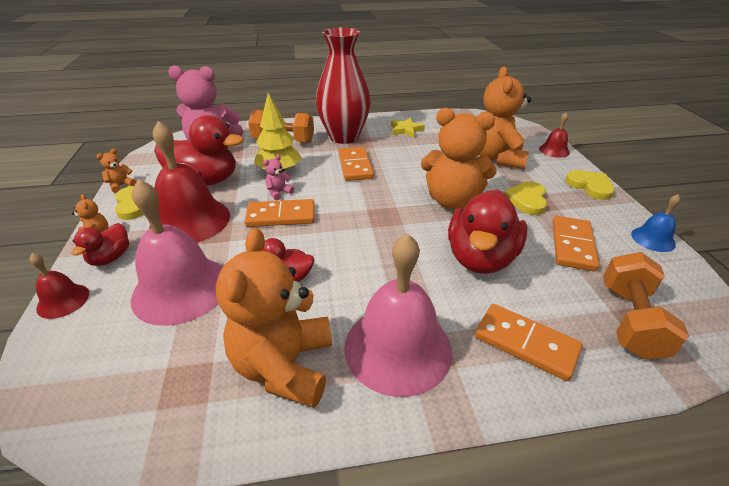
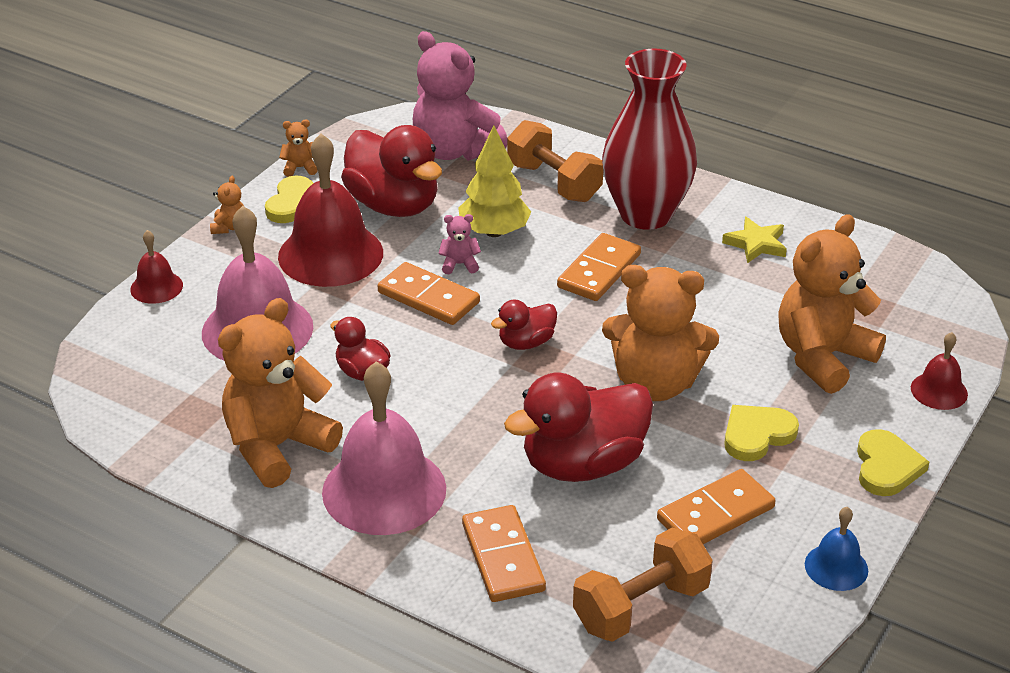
camera: 40 degrees right, 0 degrees up
(111, 258) = (224, 261): red duck -> red duck (526, 342)
(452, 200) = (655, 384): orange teddy bear -> orange teddy bear turned 45 degrees counterclockwise

